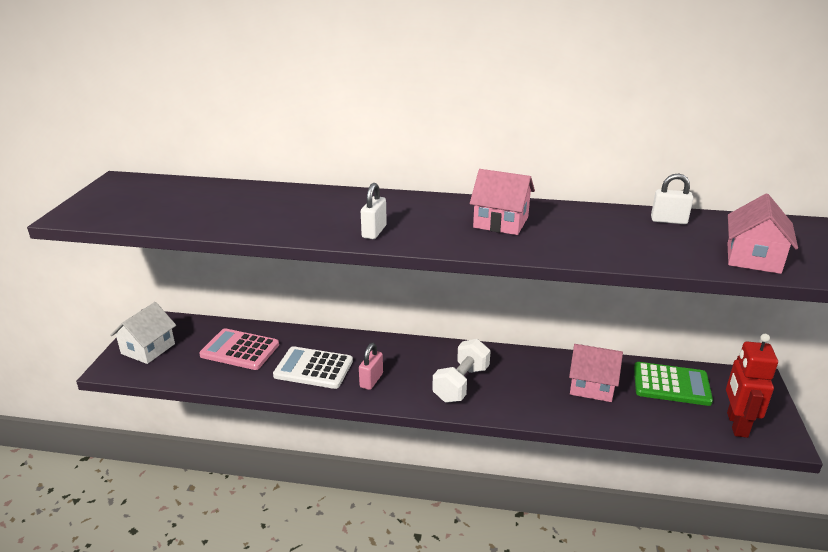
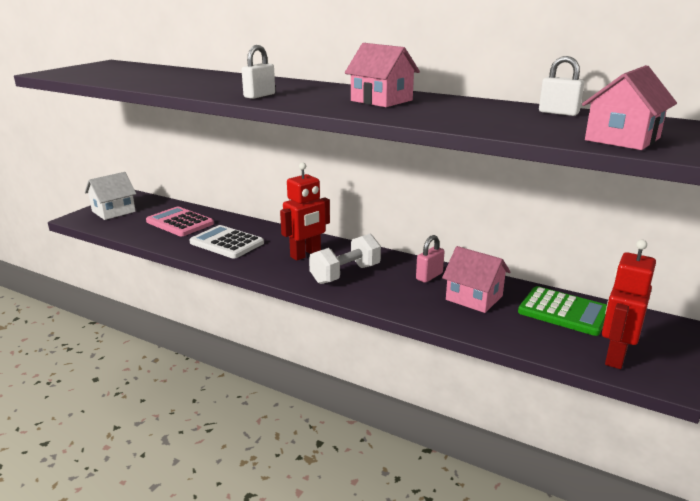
camera: 20 degrees right, 5 degrees down
(371, 380) = (267, 258): pink padlock -> pink padlock (429, 276)
(406, 367) = (306, 255): none -> red robot

